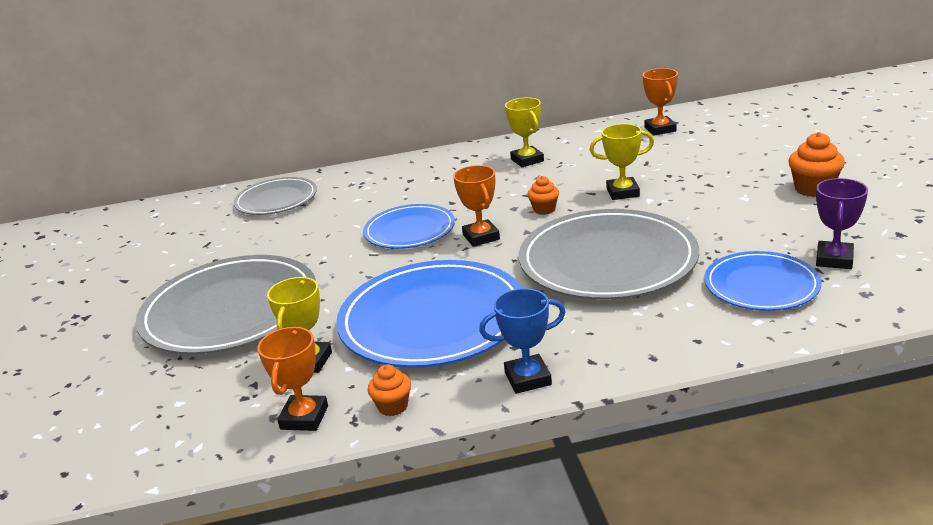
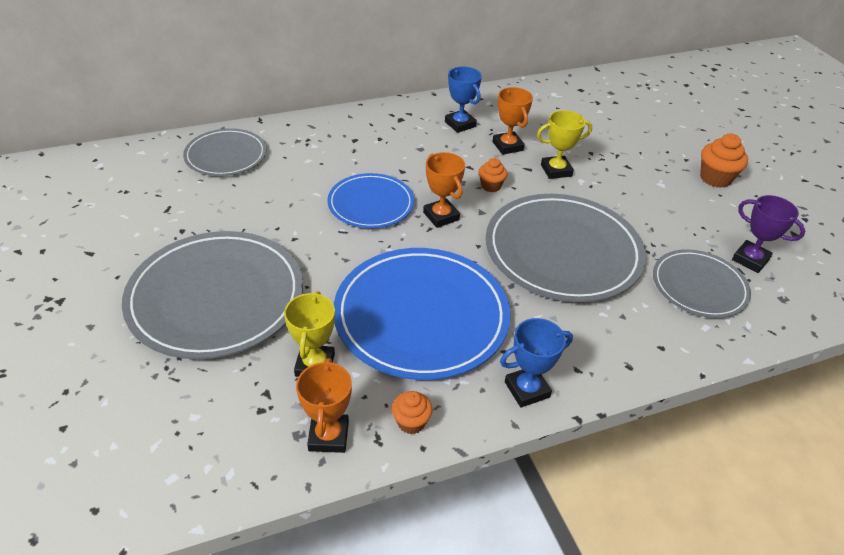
camera: 15 degrees left, 15 degrees up
(527, 160) = (460, 124): yellow trophy -> blue trophy
(660, 129) = (570, 97): orange trophy -> orange trophy (507, 146)
(761, 285) = (699, 286): blue plate -> grey plate
(834, 259) = (750, 259): purple trophy -> purple trophy turned 60 degrees counterclockwise

